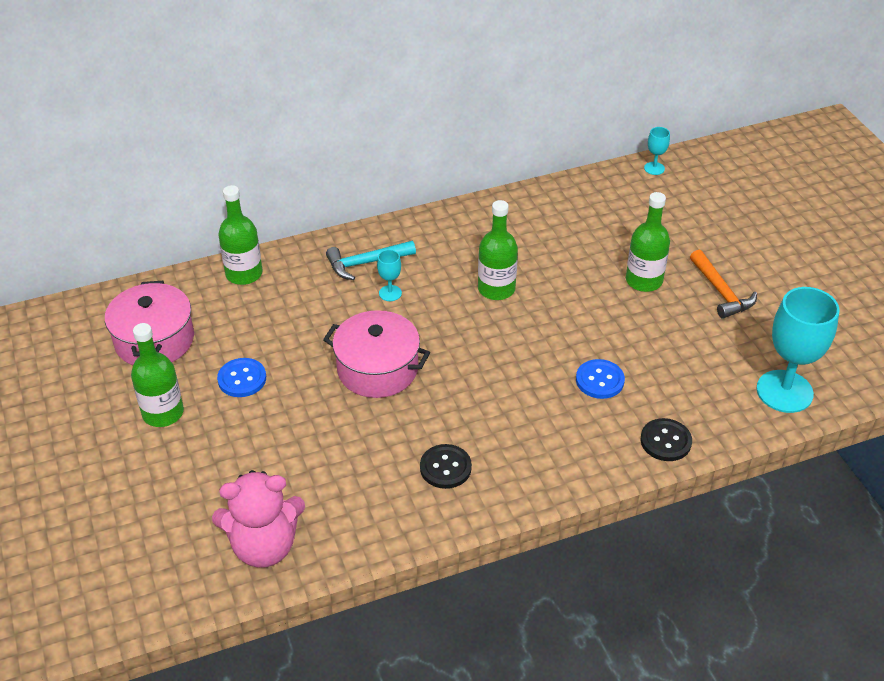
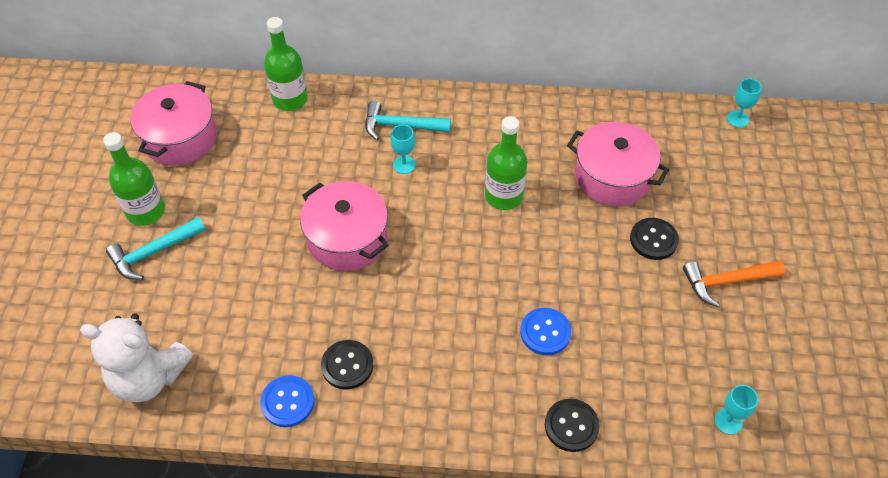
camera: 25 degrees right, 10 degrees up
(196, 444) = (154, 252): none -> turquoise hammer
(242, 379) = (227, 203): blue button -> blue button (287, 402)
(264, 546) = (149, 377): pink teddy bear -> white teddy bear
(579, 244) = (612, 177): none -> pink pot
(644, 281) = (653, 240): green bottle -> black button
(721, 292) = (726, 281): orange hammer -> orange hammer turned 75 degrees clockwise
(784, 391) = (728, 421): turquoise goblet -> turquoise goblet, size x0.44

